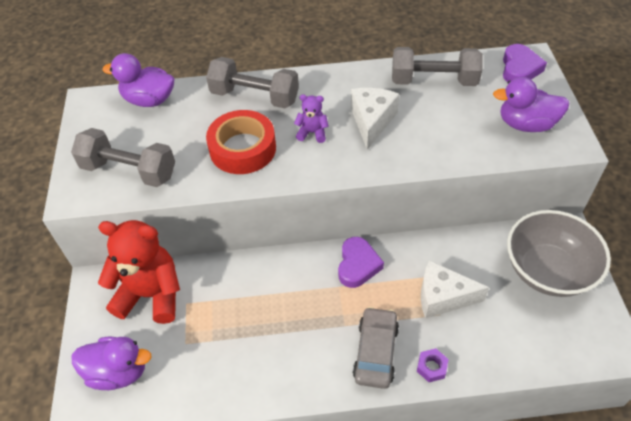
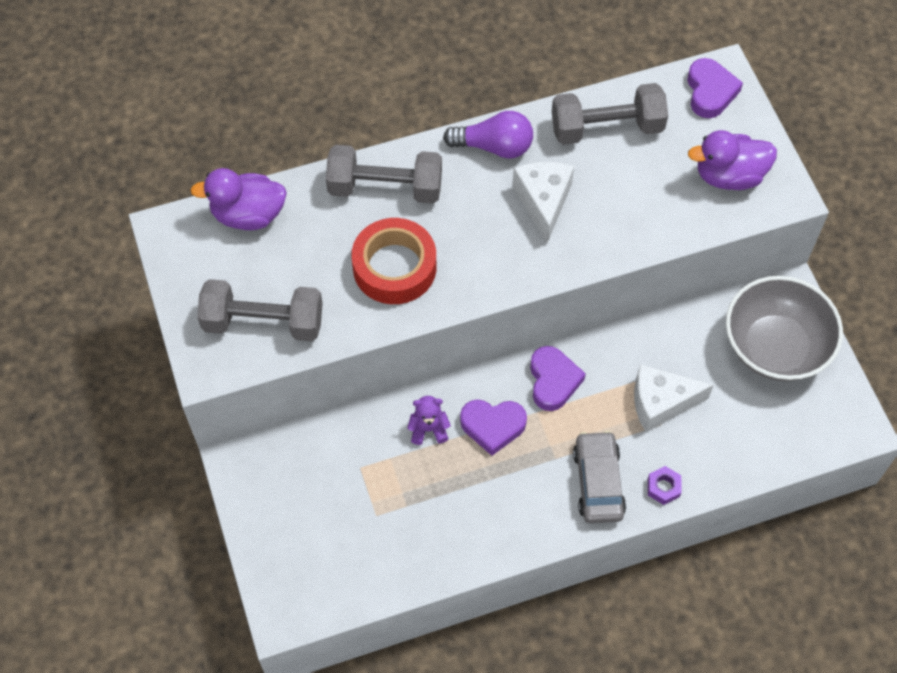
camera: 15 degrees left, 10 degrees up
(118, 372) = (309, 563): purple duck -> none
(151, 294) = (313, 465): red teddy bear -> none
(300, 291) = (493, 426): none -> purple heart
(312, 132) = (474, 230): purple teddy bear -> purple teddy bear (428, 429)
(344, 81) = (494, 146): none -> purple light bulb

